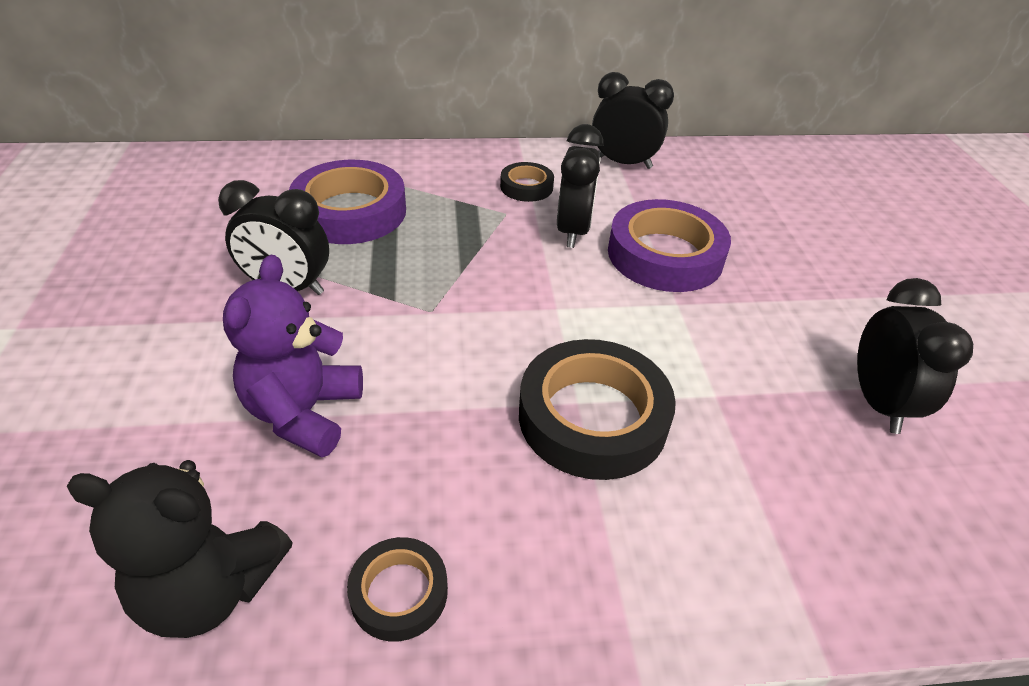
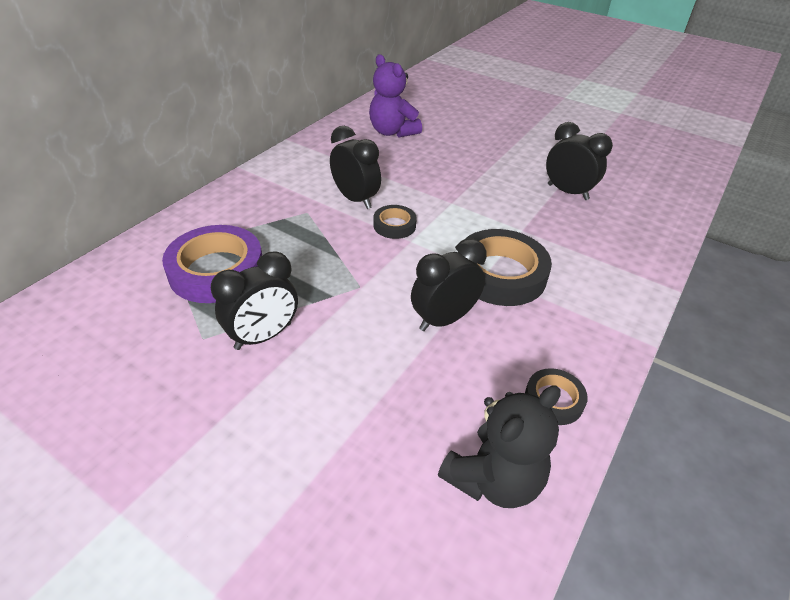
camera: 50 degrees left, 0 degrees up
(304, 413) = (392, 380): purple teddy bear -> purple teddy bear (392, 132)
(526, 187) = (292, 191): black tape -> black tape (394, 225)
(623, 163) = (319, 149): black clock -> black clock (443, 319)
(665, 255) = (412, 184): purple tape -> none

